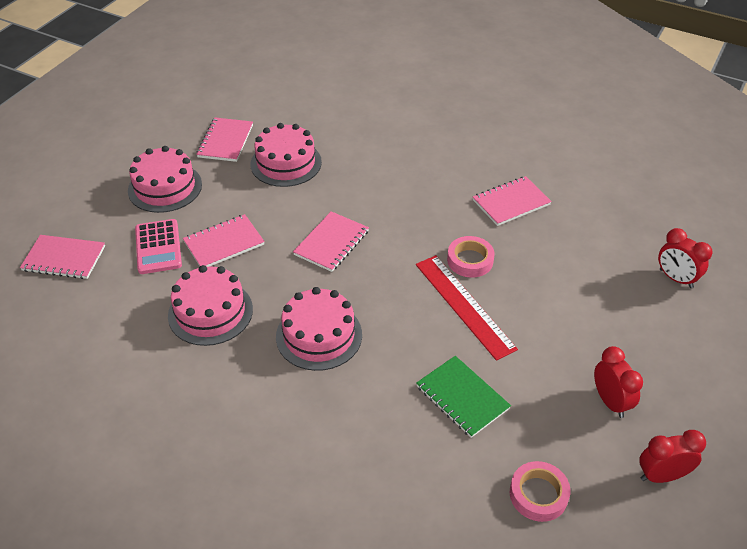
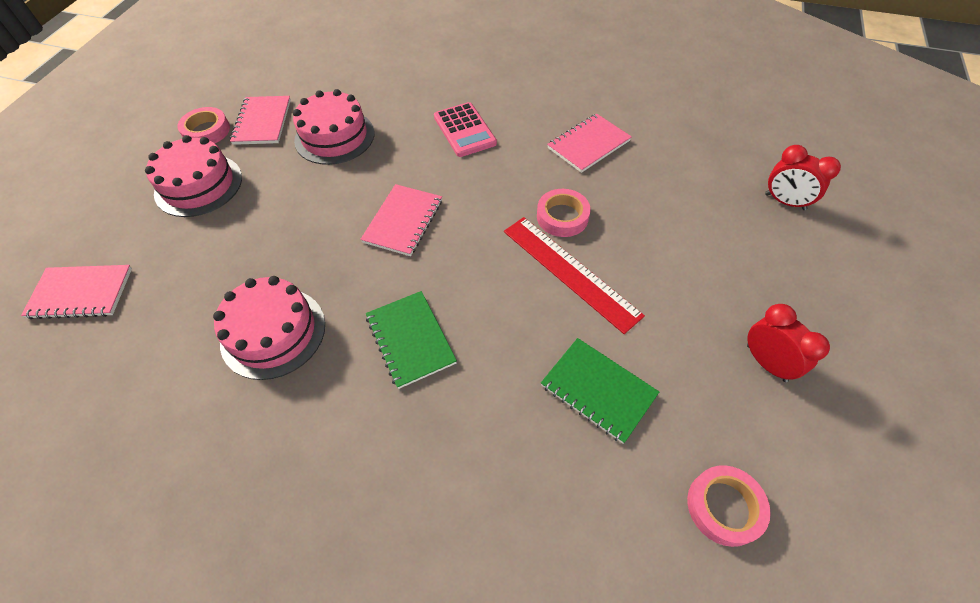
camera: 10 degrees left, 10 degrees up
(158, 247) = (198, 259): pink calculator -> pink calculator (464, 130)
(177, 142) = (206, 131): none -> pink tape
(224, 243) = (277, 242): pink notebook -> none
(319, 335) = (410, 339): pink cake -> green notebook
(661, 475) = (856, 449): red clock -> none

